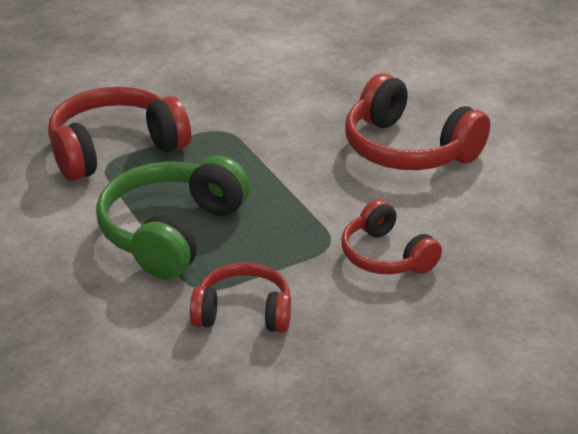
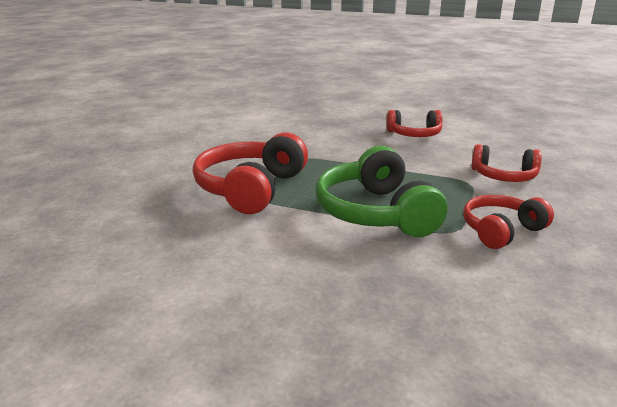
camera: 40 degrees left, 10 degrees down
(408, 149) = (414, 134): red headphones -> red headphones, size x0.61

